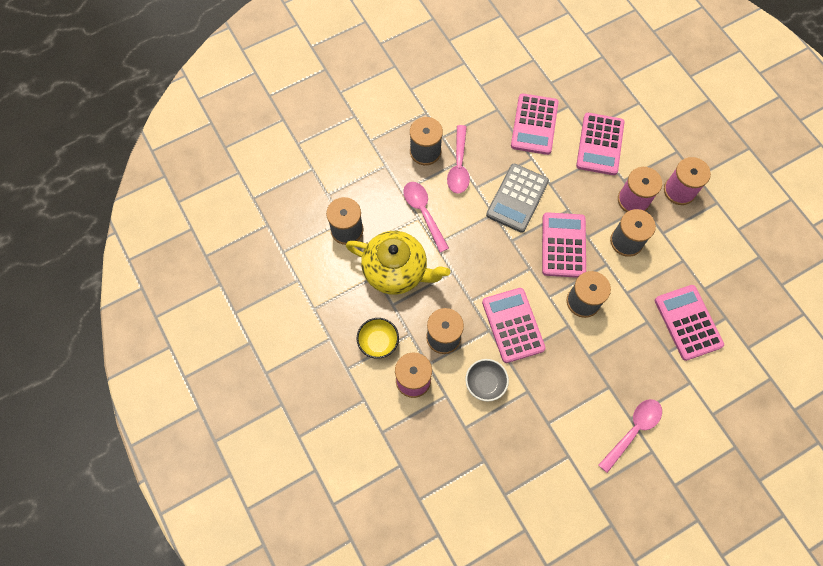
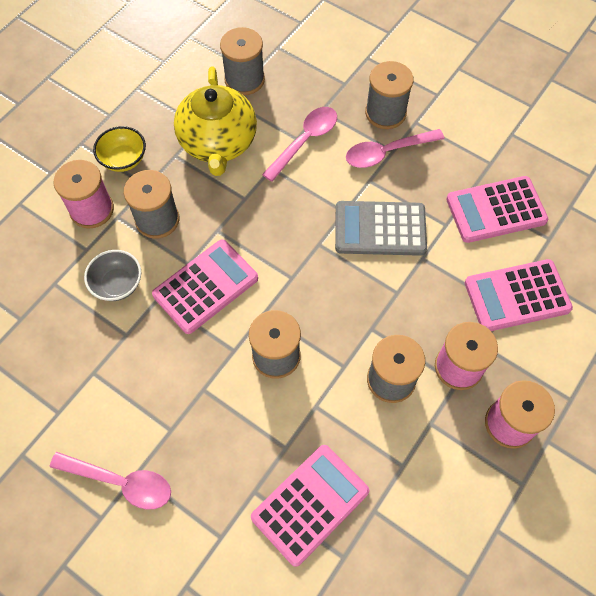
camera: 65 degrees right, 5 degrees down
(563, 245) = (343, 304): pink calculator -> none

